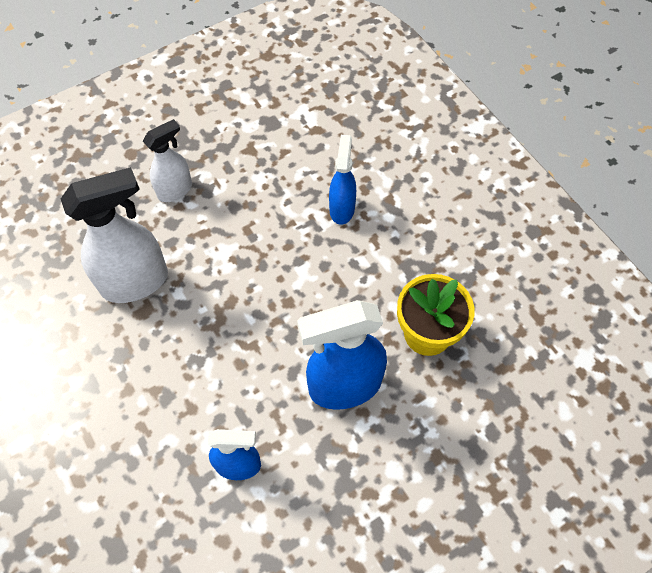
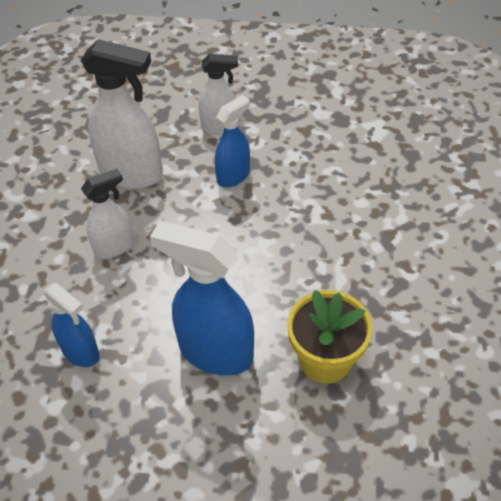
camera: 40 degrees right, 10 degrees down
(182, 357) = (114, 247): none -> white spray bottle
(342, 209) = (341, 216): blue spray bottle -> blue spray bottle (233, 176)

